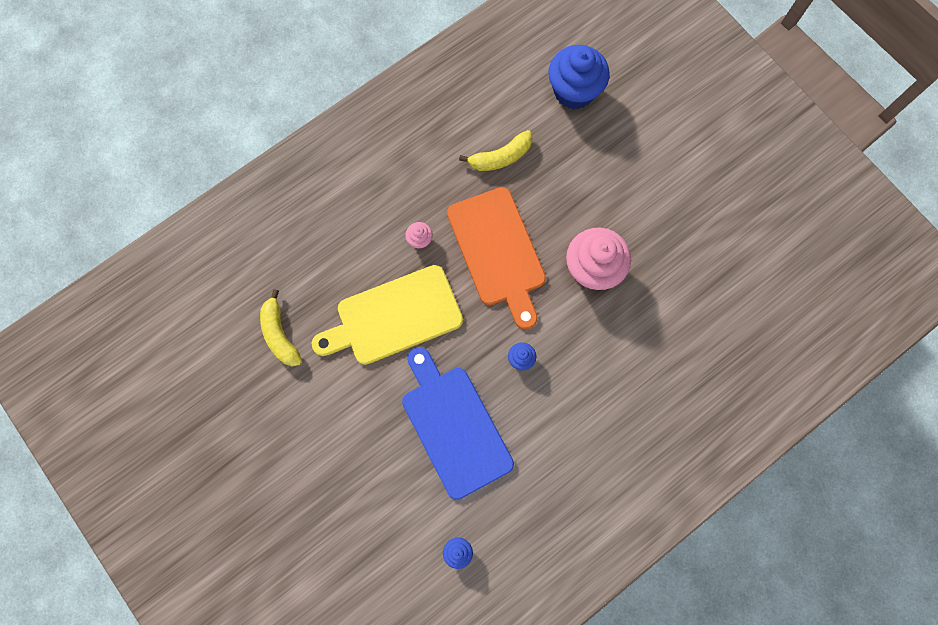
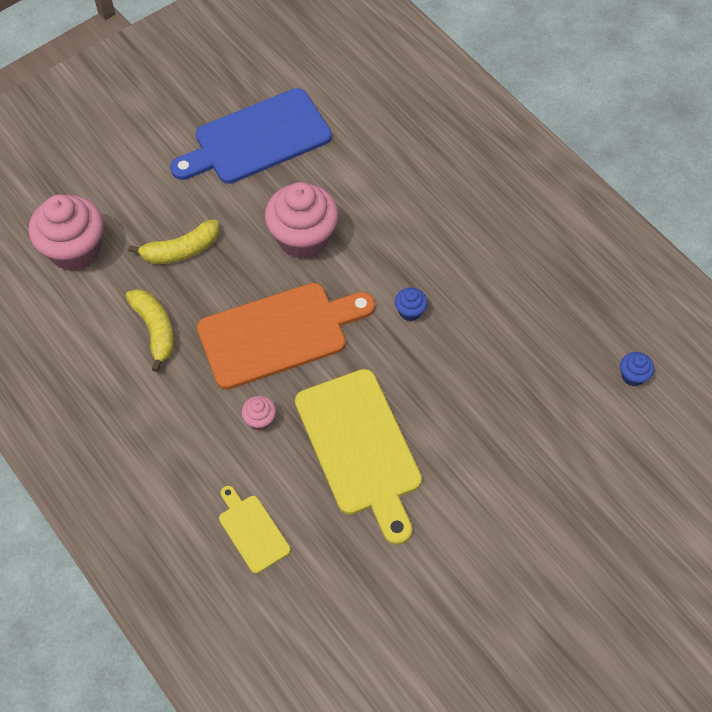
camera: 90 degrees left, 15 degrees down
(280, 334) = (384, 586): yellow banana -> yellow banana (181, 250)
(328, 238) = (252, 531): none -> yellow cutting board
(454, 426) = (492, 380): blue cutting board -> blue cutting board (257, 139)
(574, 91) = (75, 250): blue cupcake -> pink cupcake

